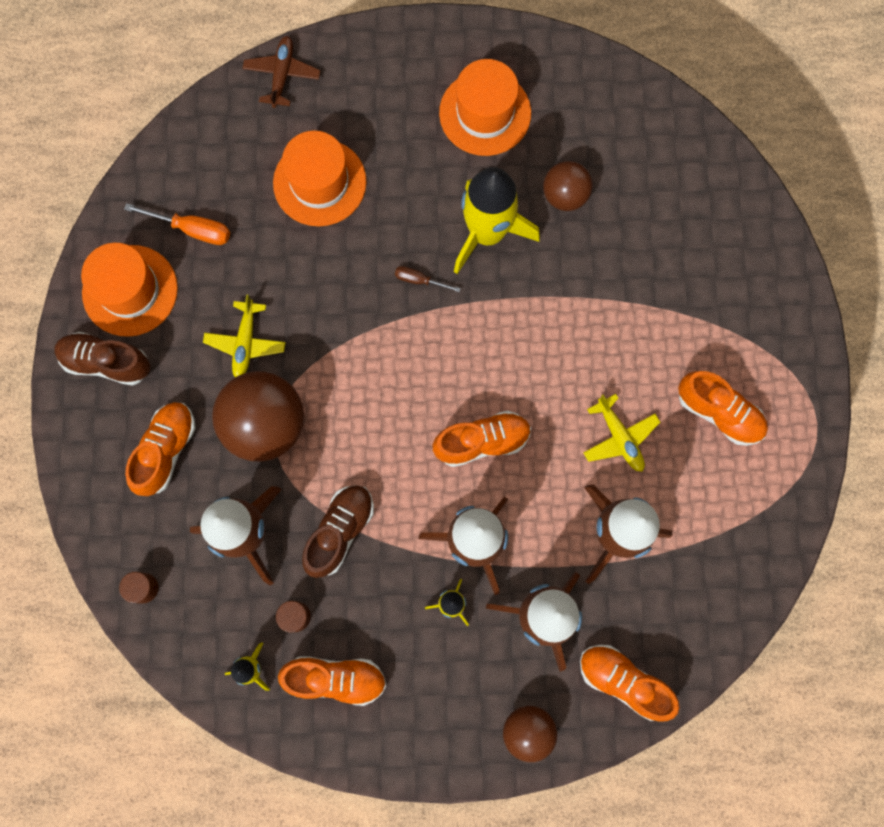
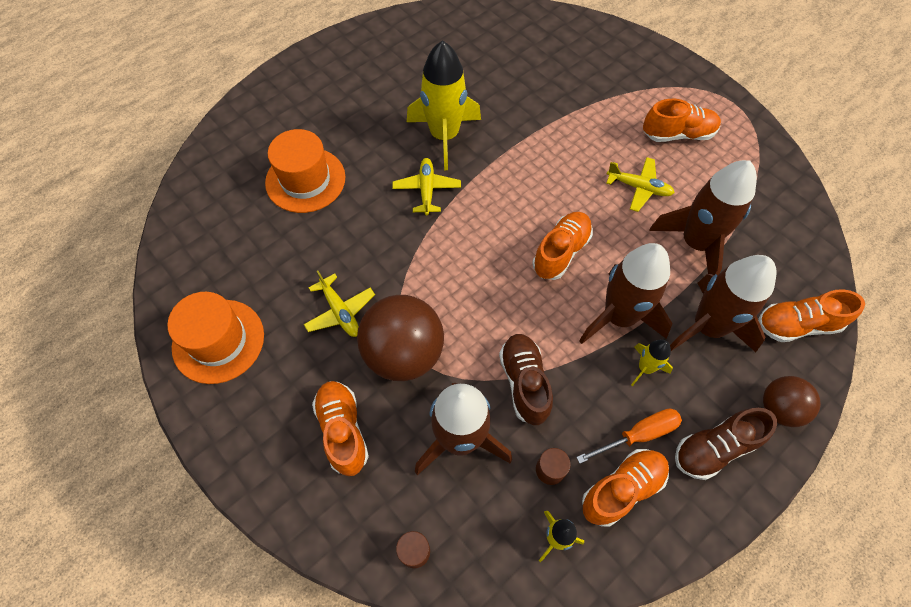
camera: 40 degrees left, 15 degrees down
(106, 362) = (240, 404): brown shoe -> brown shoe (714, 448)
(192, 229) = (235, 268): orange screwdriver -> orange screwdriver (638, 435)
(282, 75) = (223, 138): brown plane -> none
(419, 280) = (427, 190): brown screwdriver -> yellow plane
(485, 113) = (380, 77): orange hat -> none
(564, 195) = (471, 87): brown ball -> none

